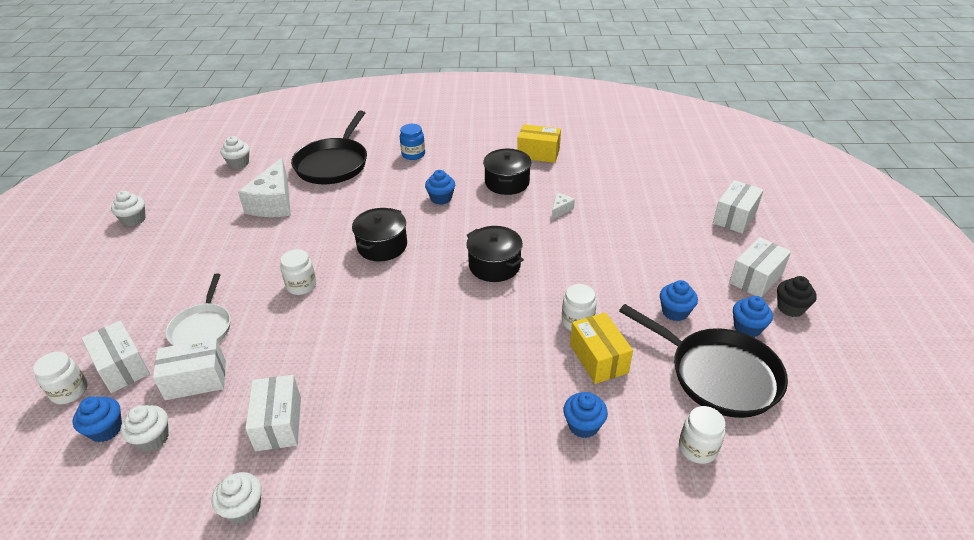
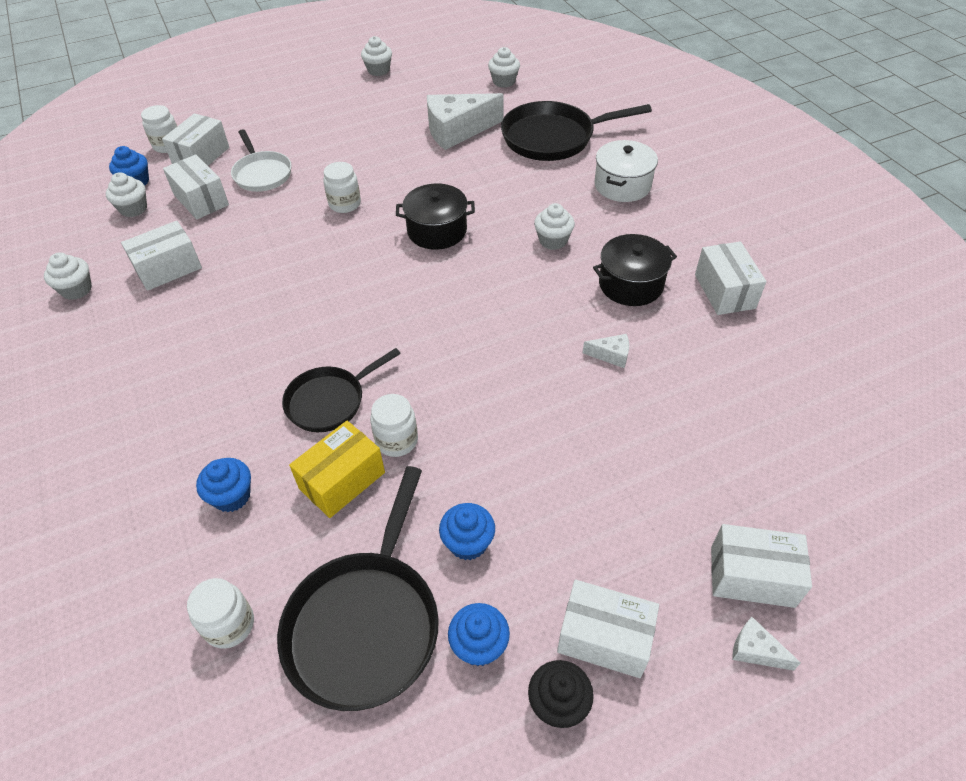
camera: 65 degrees right, 10 degrees up
(202, 328) = (262, 174): white pan -> white pan turned 90 degrees counterclockwise
(413, 154) = (622, 185): blue jar -> white pot
(441, 198) = (553, 240): blue cupcake -> white cupcake
(494, 265) = (458, 331): black pot -> none
(520, 348) = (329, 401): none -> black pan
(538, 153) = (724, 291): yellow box -> white box
(776, 232) = (755, 650): none -> white cheese

